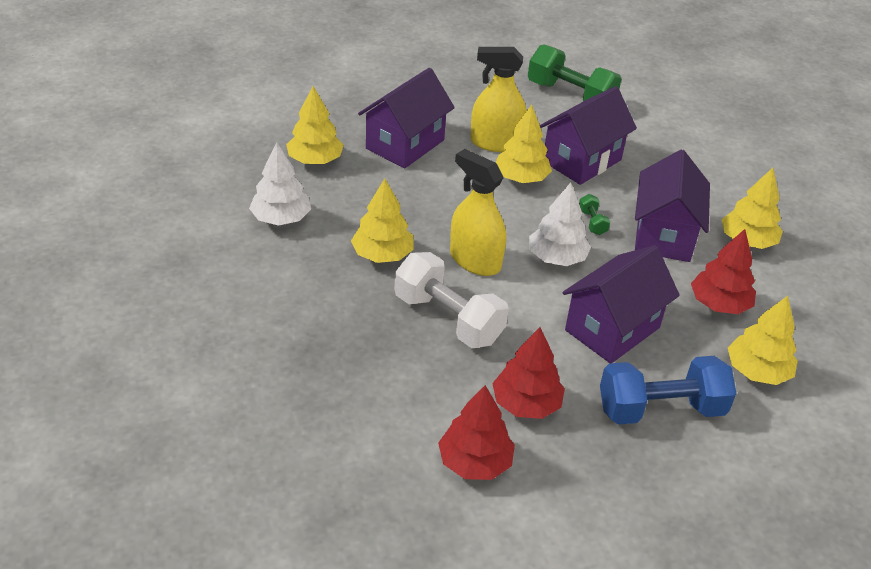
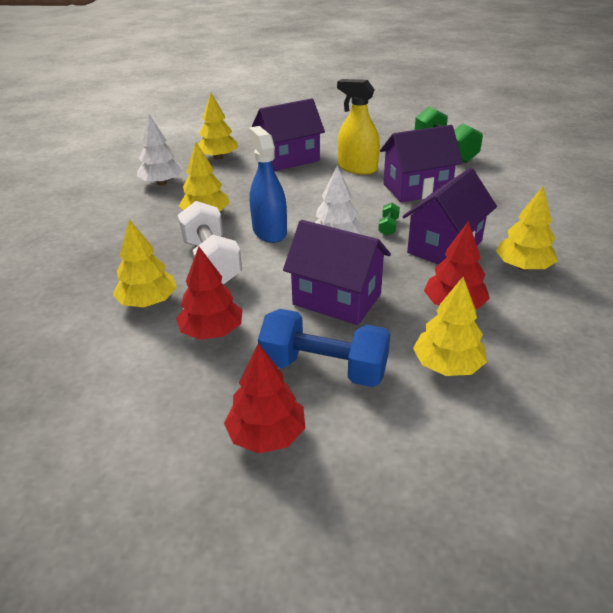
camera: 30 degrees right, 5 degrees down
(474, 462) = (129, 360): red tree -> red tree (266, 435)
(475, 260) = (269, 231): yellow spray bottle -> blue spray bottle
(521, 178) = (356, 190): yellow tree -> yellow tree (148, 302)
(612, 329) = (337, 299): purple house -> purple house turned 45 degrees clockwise

